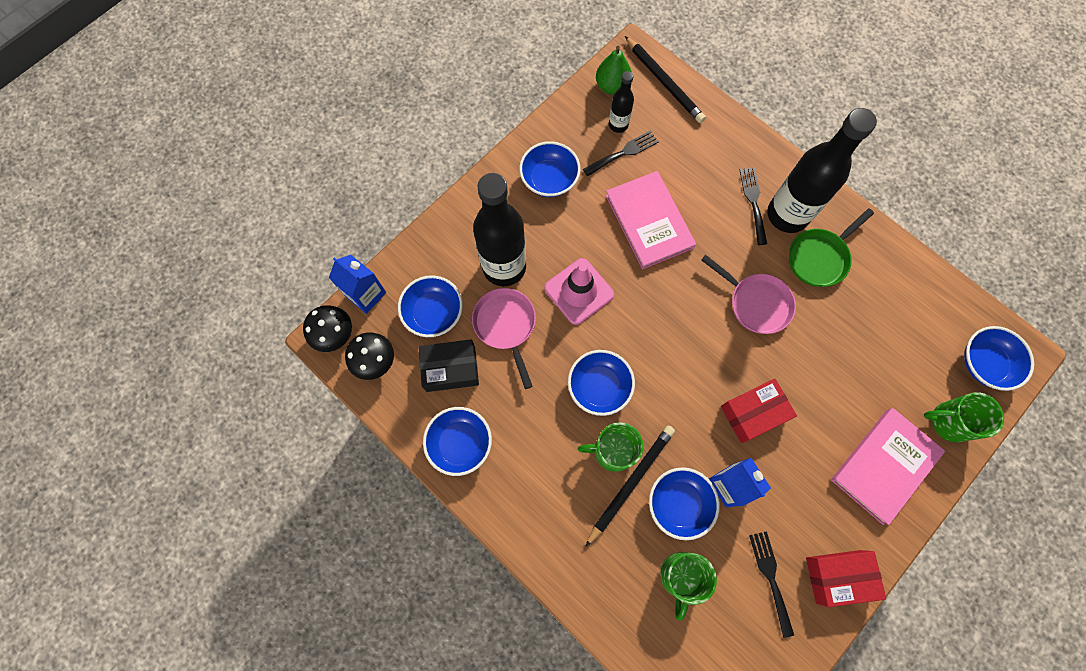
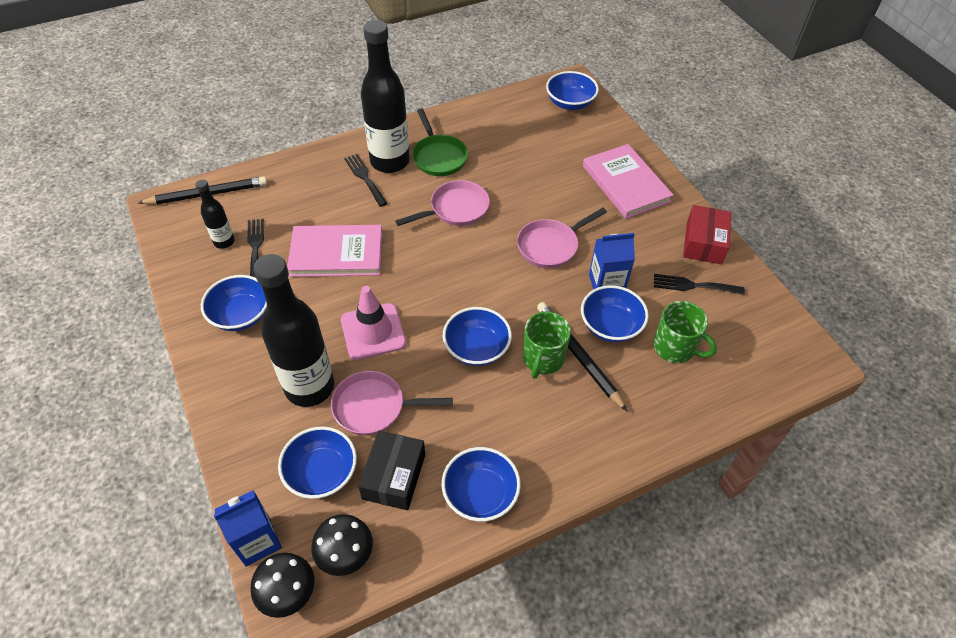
camera: 70 degrees left, 20 degrees down
(612, 86) = (180, 232): green pear -> none
(753, 202) = (365, 178): black fork -> black fork turned 45 degrees clockwise
(753, 413) = (550, 246): red box -> pink pan
(949, 421) = (606, 137): green mug -> none

